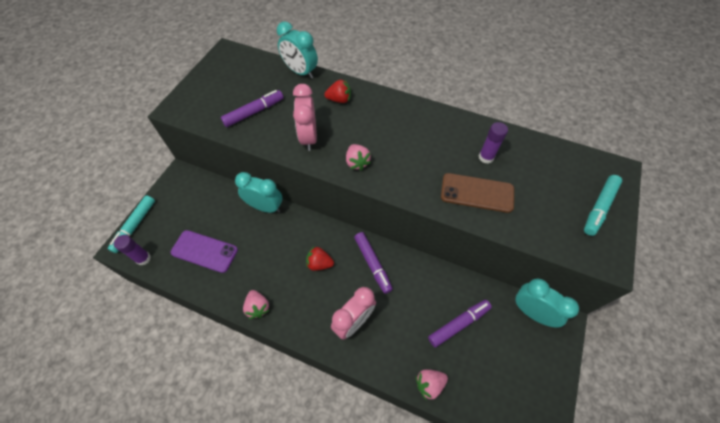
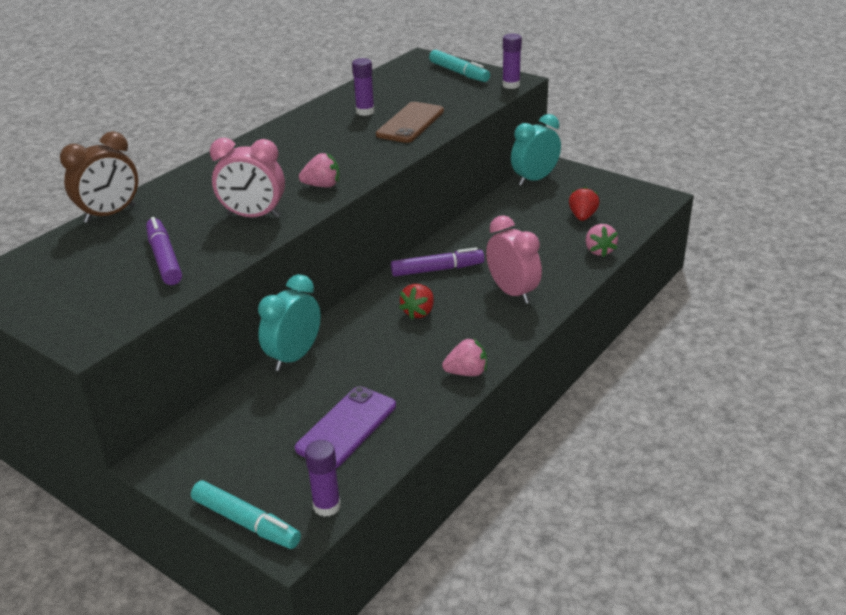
camera: 75 degrees left, 25 degrees down
(300, 72) = (110, 214): turquoise clock -> brown clock
(339, 100) = (198, 188): red strawberry -> red strawberry (582, 216)
(458, 324) = (536, 223): purple marker -> none
(593, 258) = (511, 85): none -> purple glue stick

